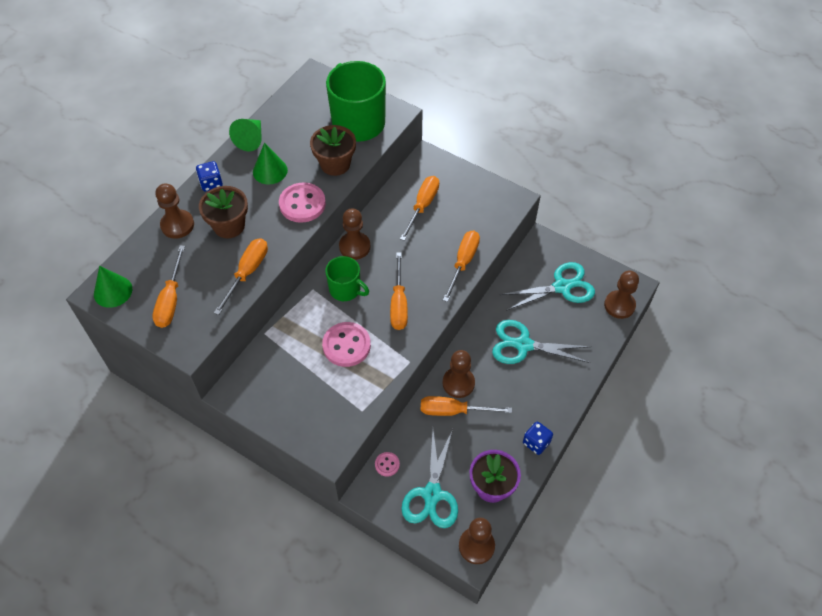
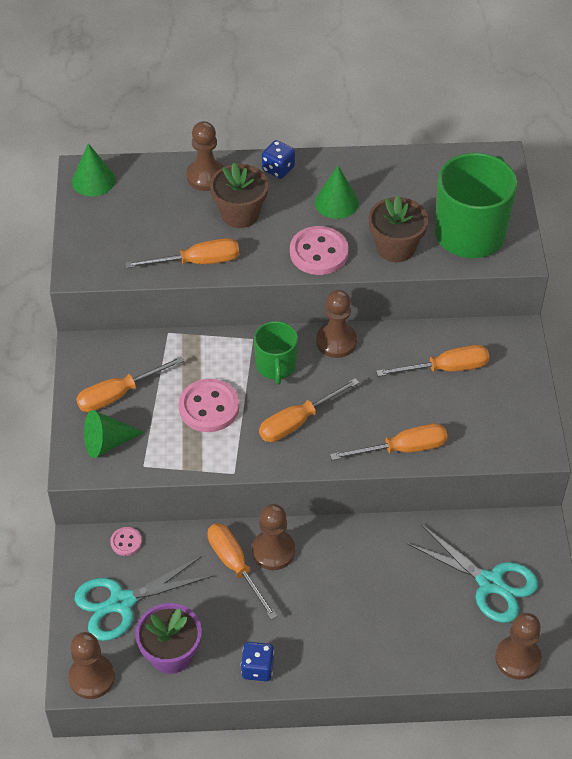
camera: 55 degrees right, 5 degrees down
(171, 300) = (118, 226): orange screwdriver -> orange screwdriver (118, 394)
(251, 139) = (362, 163): green cone -> green cone (107, 443)
(523, 345) = (375, 587): turquoise scissors -> none

